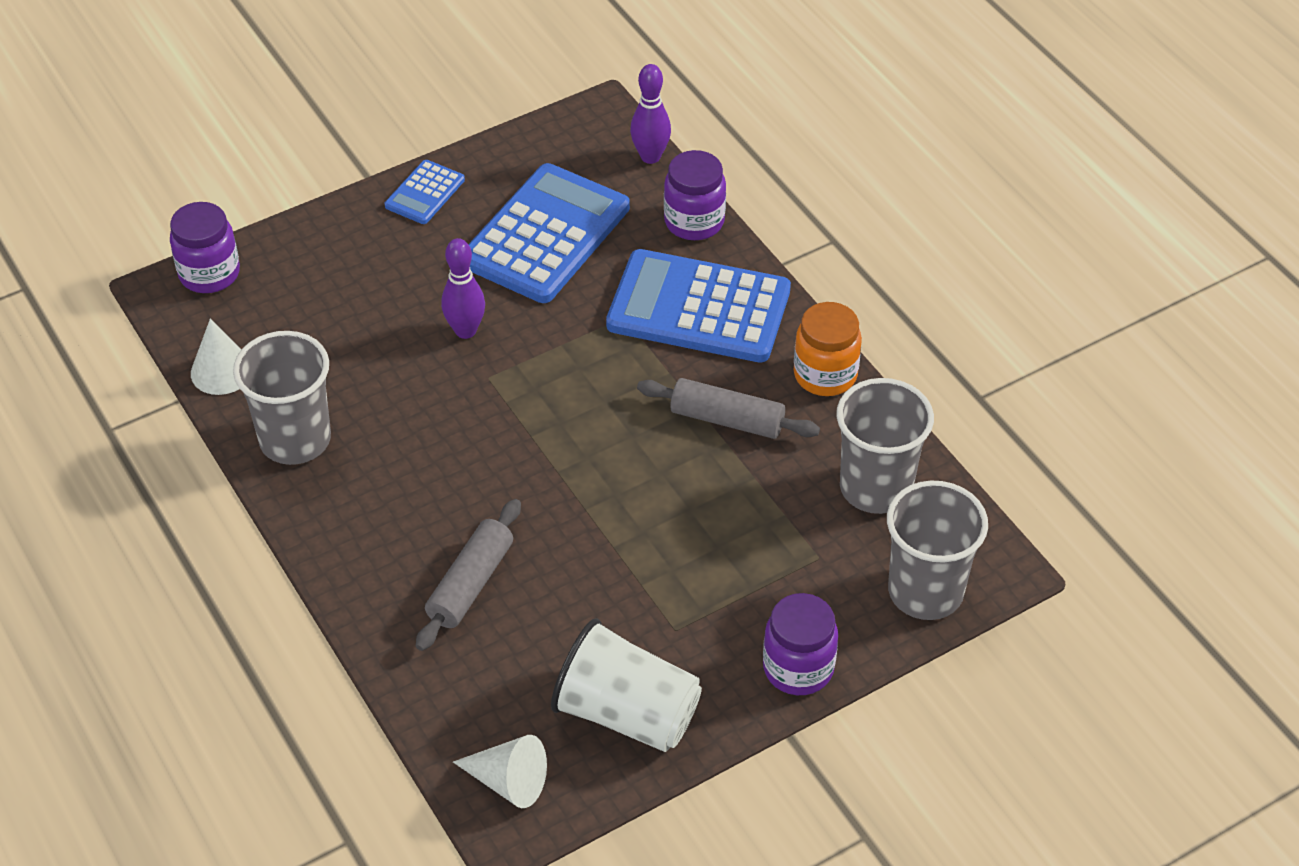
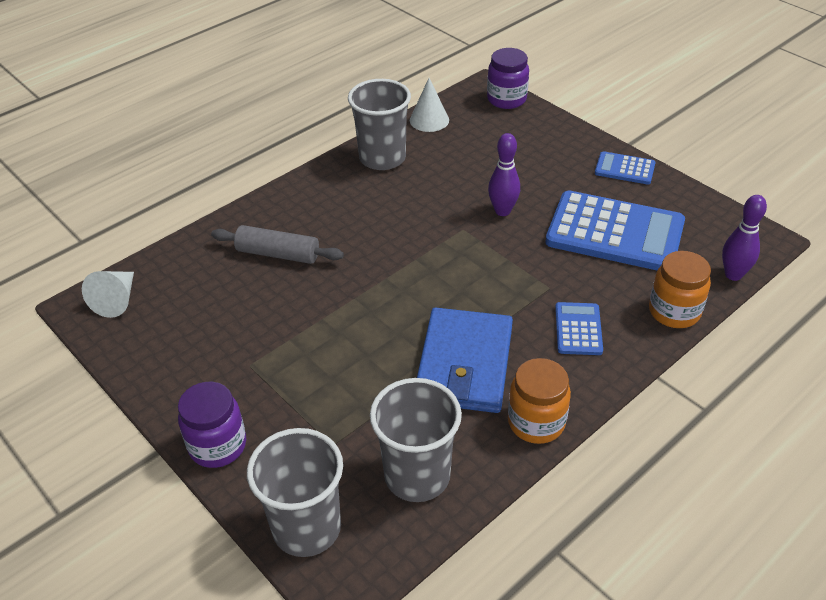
camera: 80 degrees right, 5 degrees down
(627, 713) = (172, 350): white cup -> none
(694, 222) = (674, 312): purple jar -> orange jar
(698, 308) = (578, 329): blue calculator -> blue calculator, size x0.48
(727, 420) = (464, 364): grey rolling pin -> blue wallet

